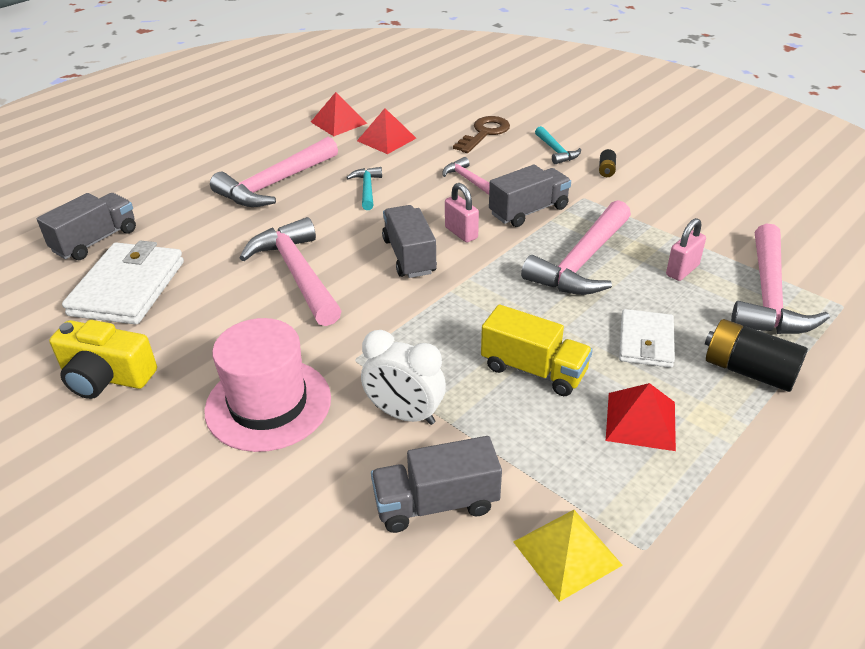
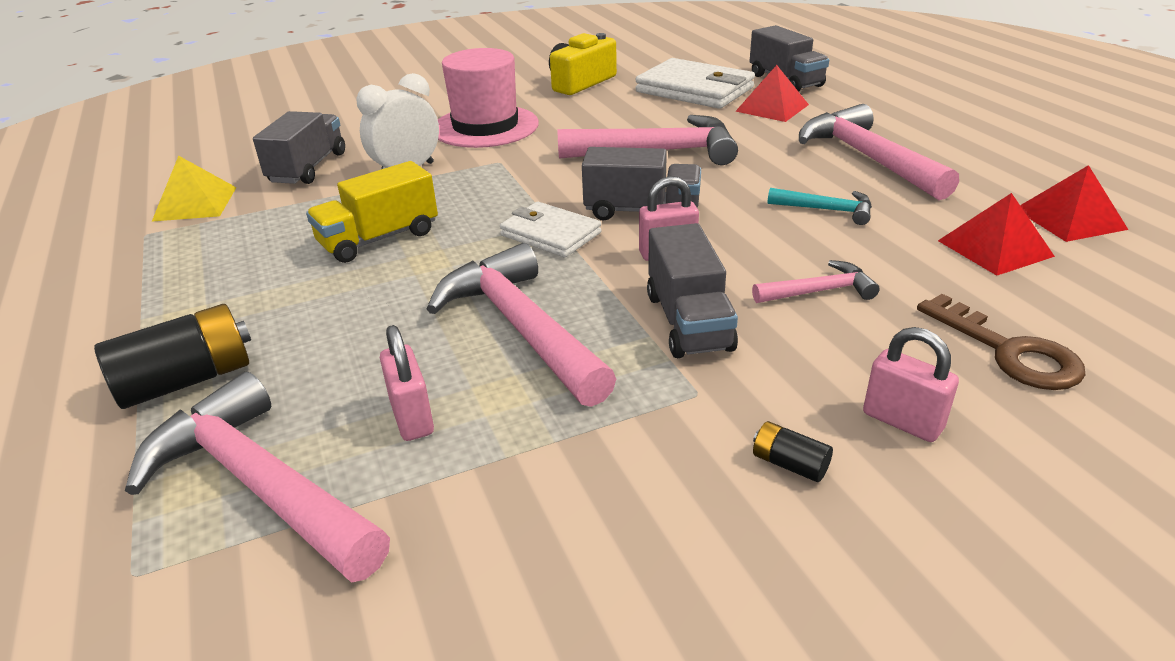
camera: 115 degrees right, 5 degrees down
(556, 151) = (902, 421): turquoise hammer -> pink padlock
(641, 421) = (241, 276): red pyramid -> red pyramid (772, 108)
(646, 342) = (327, 321): white wallet -> white wallet (550, 234)

